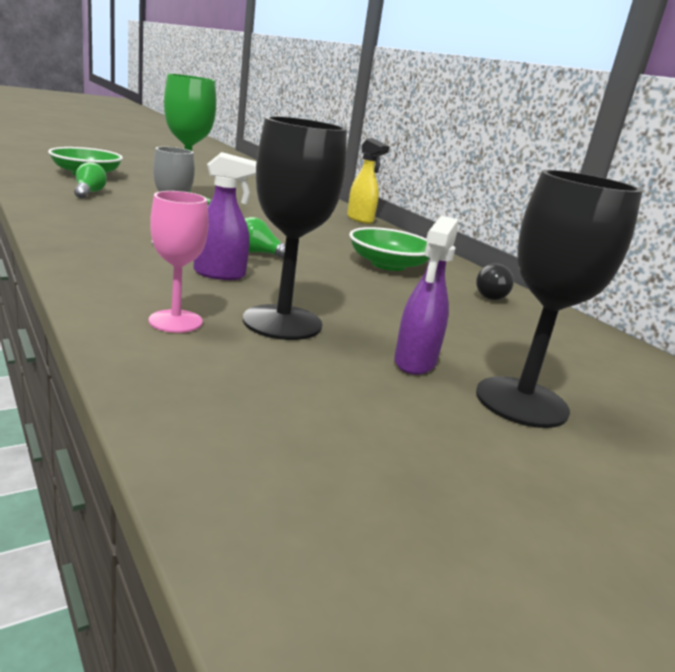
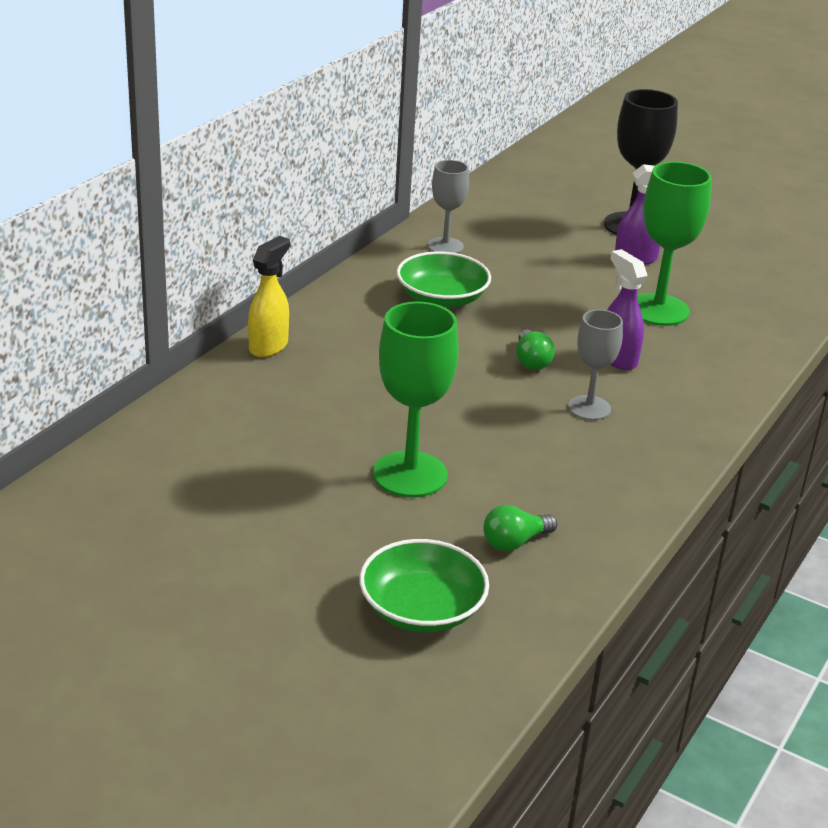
camera: 115 degrees left, 10 degrees up
(175, 321) = (723, 342): pink goblet -> none
(282, 322) = (658, 310): black goblet -> green goblet
(489, 295) = (445, 246): black light bulb -> grey goblet

